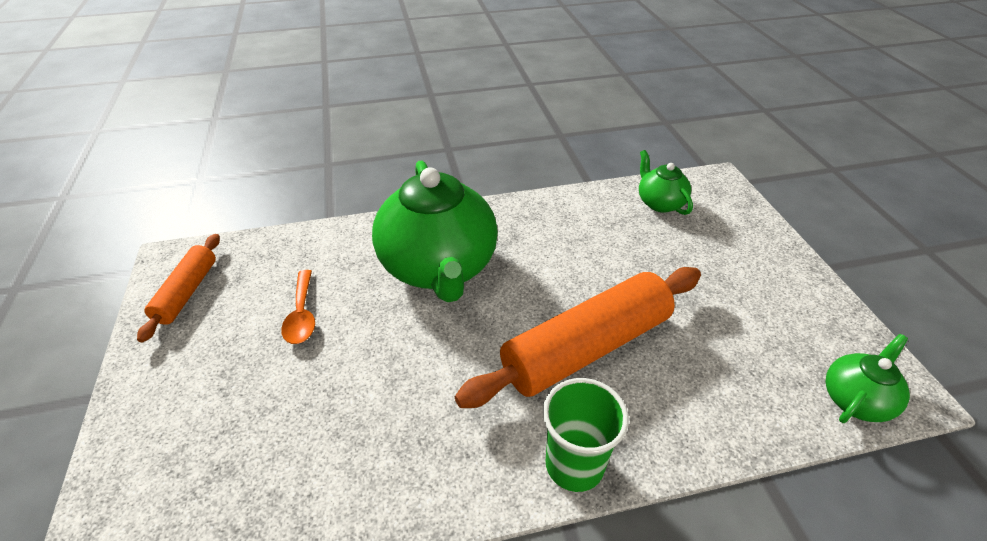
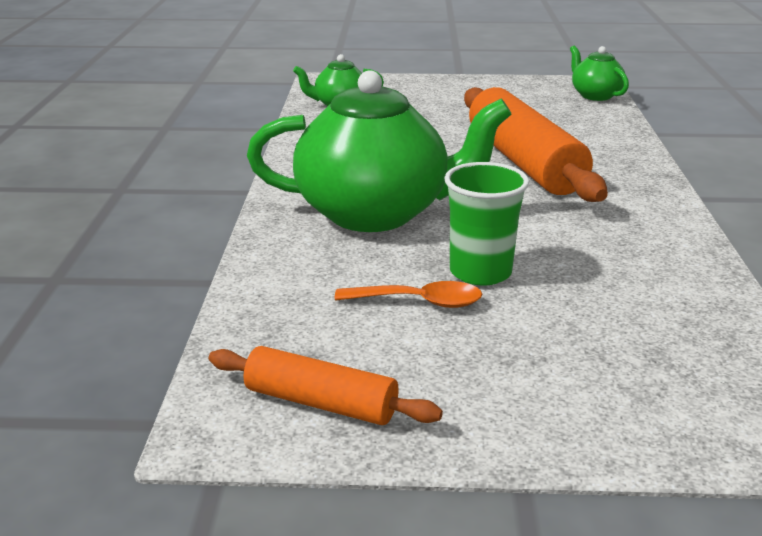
camera: 75 degrees left, 15 degrees down
(574, 465) = (649, 184): green cup -> green cup (480, 272)

